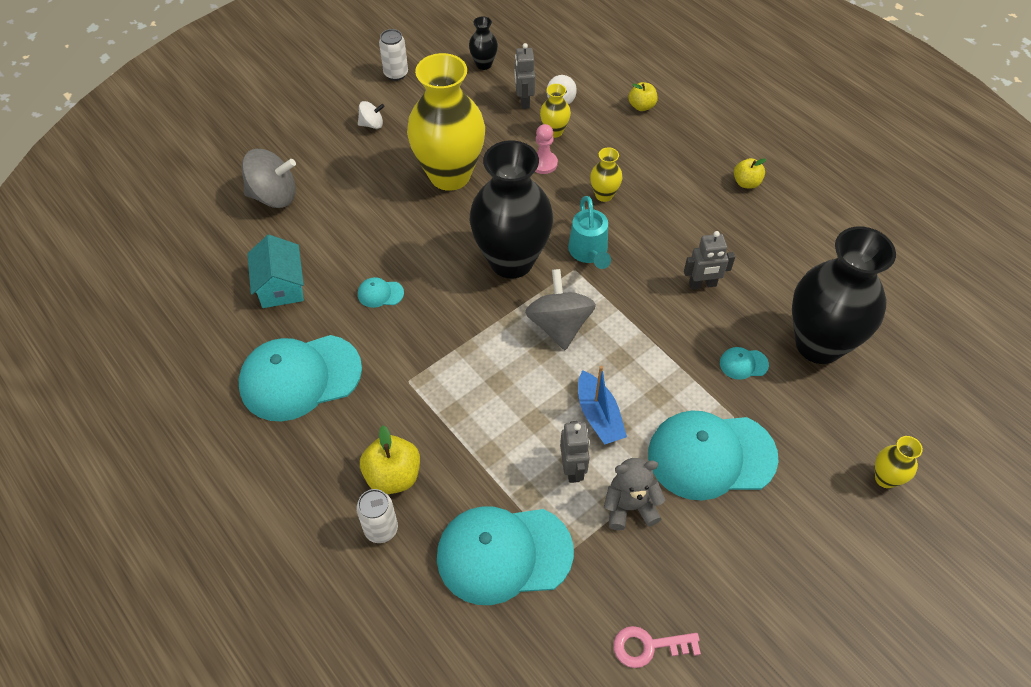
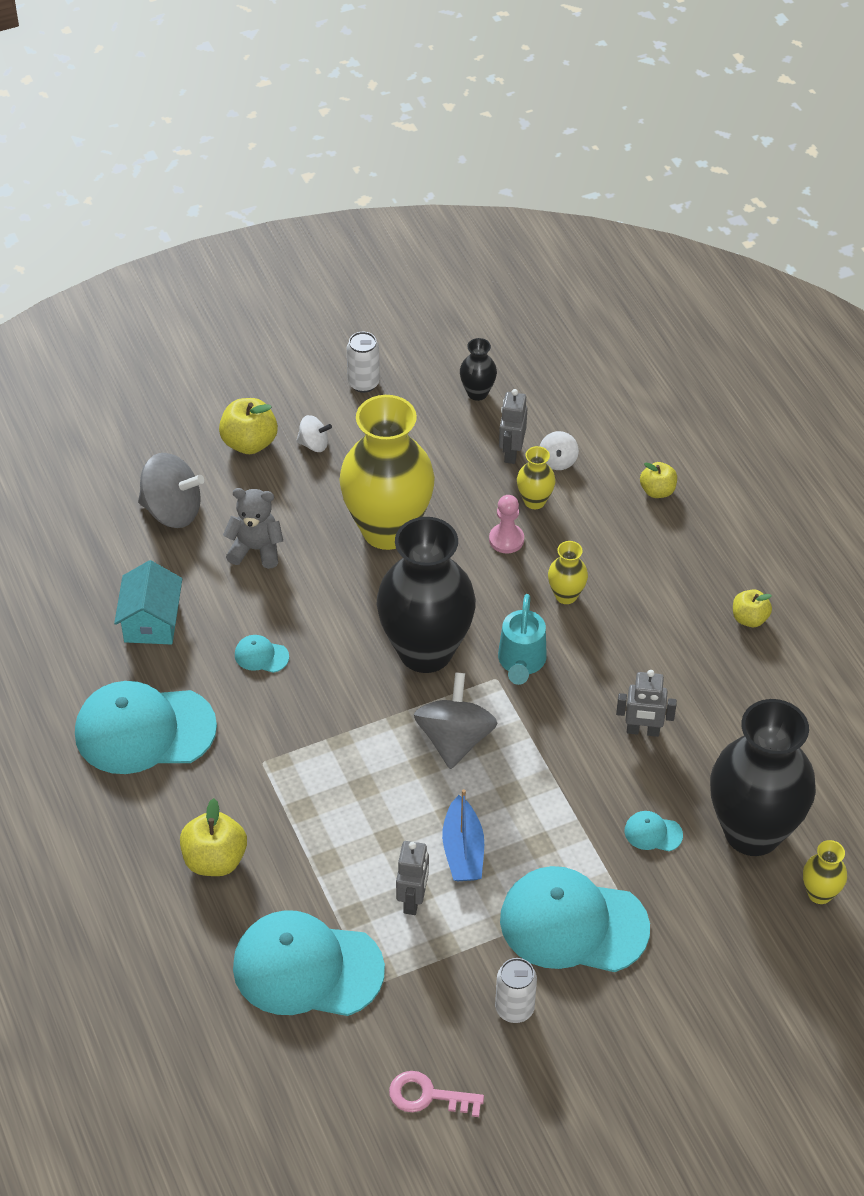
camera: 15 degrees right, 5 degrees down
(321, 133) = (249, 443): none -> yellow apple
(381, 529) = (185, 911): white can -> white can (514, 1009)
(630, 507) = (461, 954): grey teddy bear -> grey teddy bear (256, 549)
(885, 478) = (762, 996): yellow vase -> yellow vase (820, 893)

